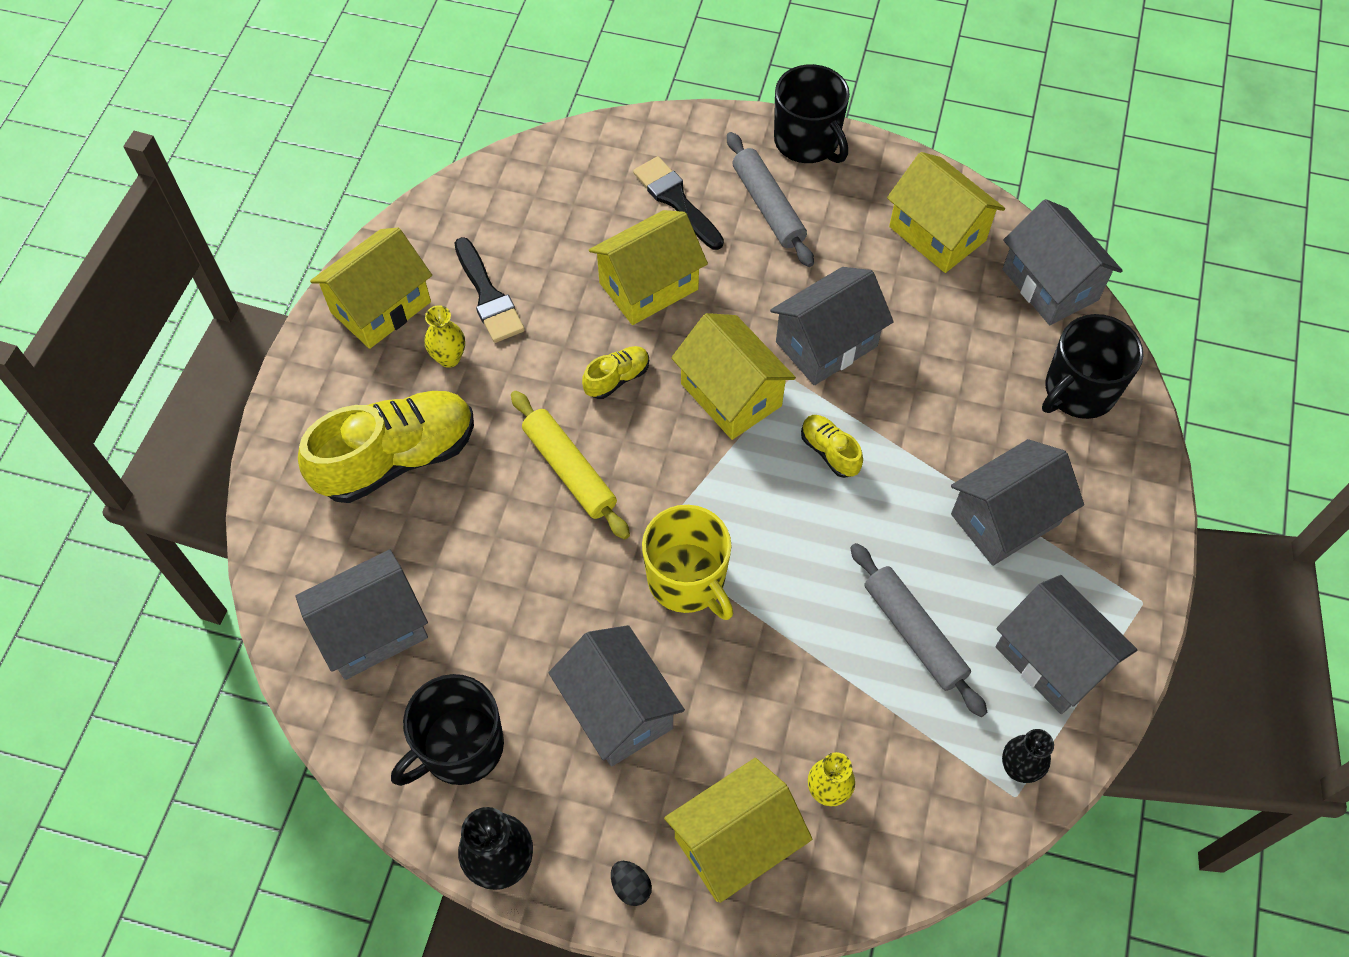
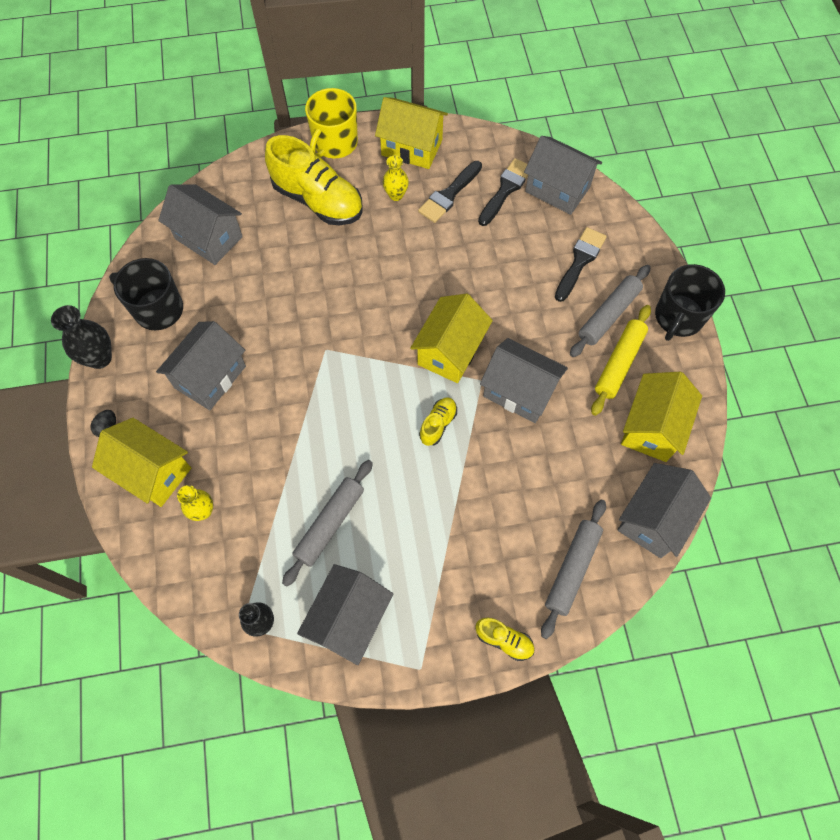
camera: 65 degrees right, 5 degrees up
(520, 230) = (505, 190): none -> black brush
(569, 470) = (352, 287): yellow rolling pin -> yellow rolling pin (619, 363)
(617, 378) = (428, 284): yellow shoe -> yellow shoe (504, 640)
(648, 286) = (505, 273): yellow house -> none
(687, 580) = (308, 379): yellow mug -> yellow mug (334, 143)
(1005, 519) = (441, 553): grey house -> grey house (557, 189)
(1078, 390) = (572, 569): black mug -> grey rolling pin

